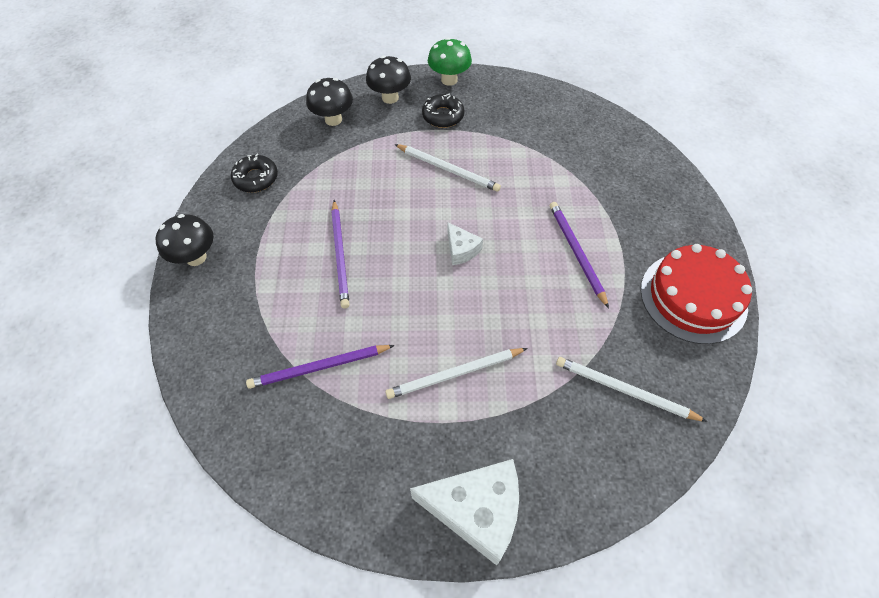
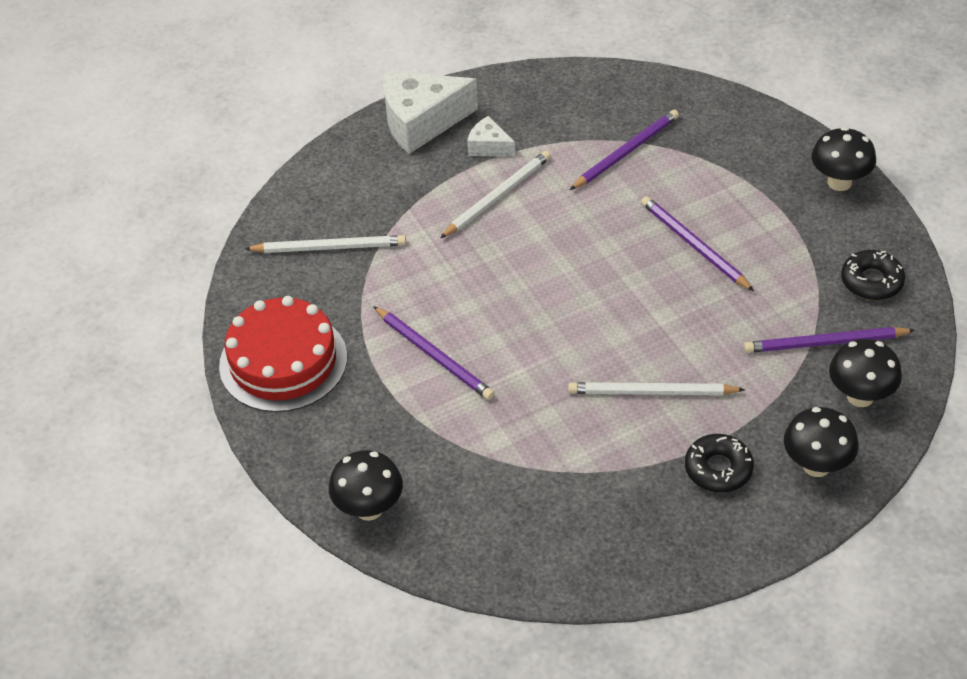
camera: 155 degrees right, 10 degrees down
(322, 154) = (825, 343): none -> purple pencil
(449, 80) = (757, 537): green mushroom -> none
(461, 250) = (567, 304): white cheese -> white cheese (489, 147)
(660, 173) = (369, 508): none -> black mushroom

